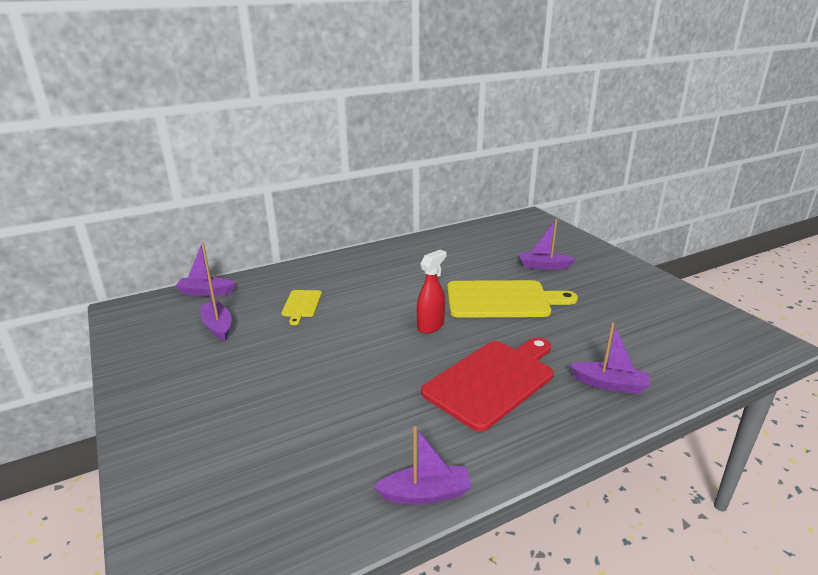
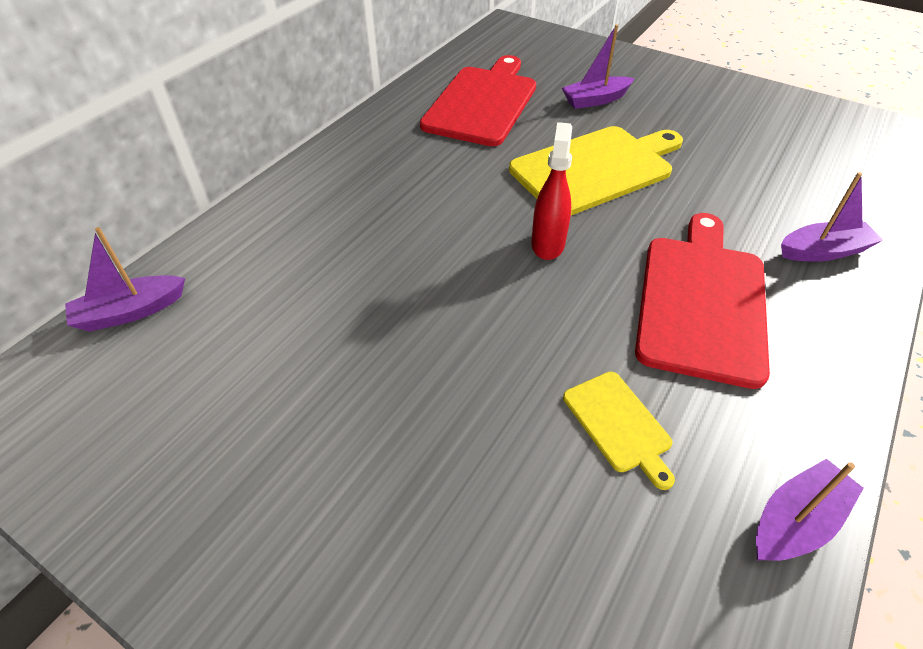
camera: 30 degrees left, 20 degrees up
(218, 326) = (220, 373): purple boat -> none
(301, 305) = (326, 276): yellow cutting board -> yellow cutting board (618, 424)
(469, 251) = (482, 103): none -> red cutting board

